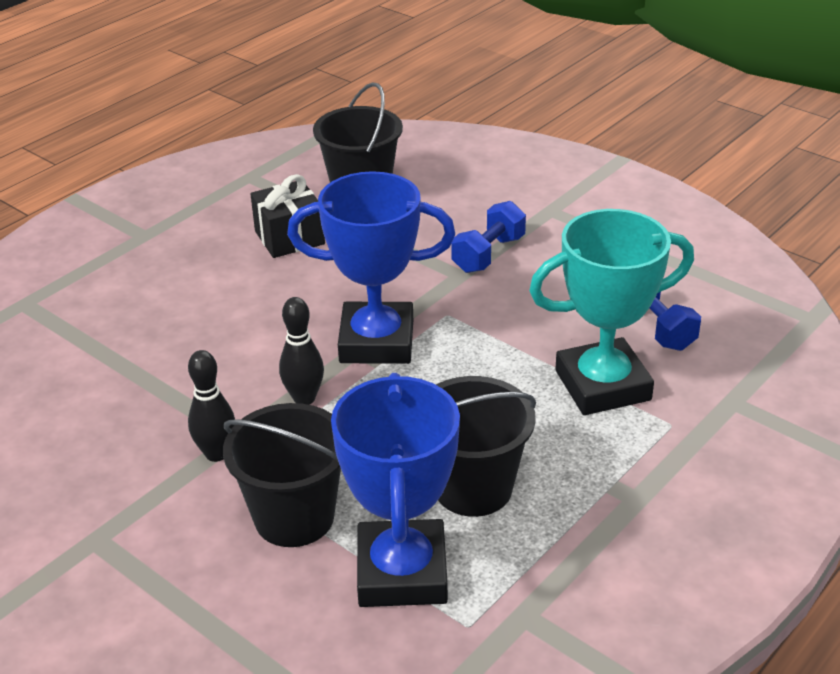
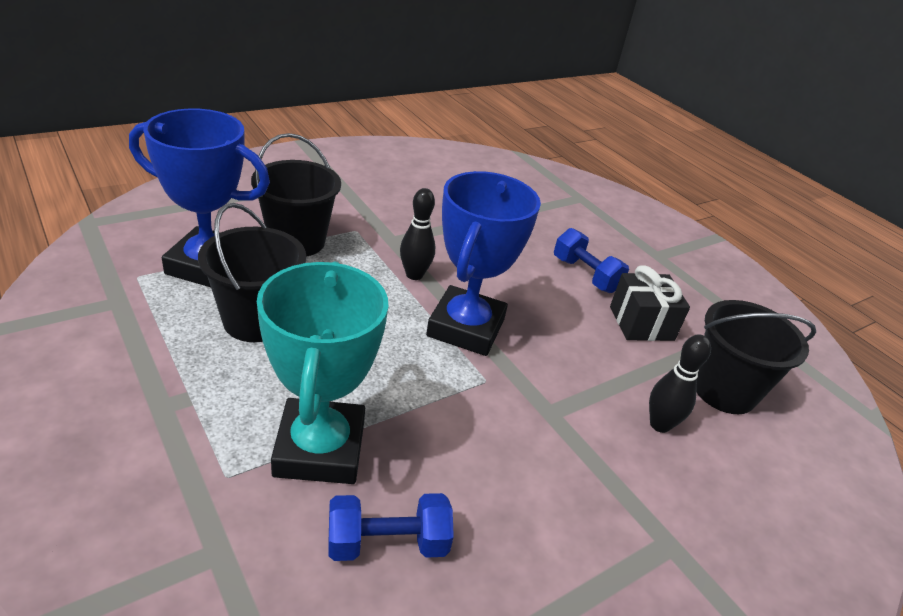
camera: 100 degrees right, 0 degrees up
(216, 453) = (380, 229): black bowling pin -> black bowling pin (659, 425)
(488, 254) = (582, 447): blue dumbbell -> blue dumbbell (585, 275)

